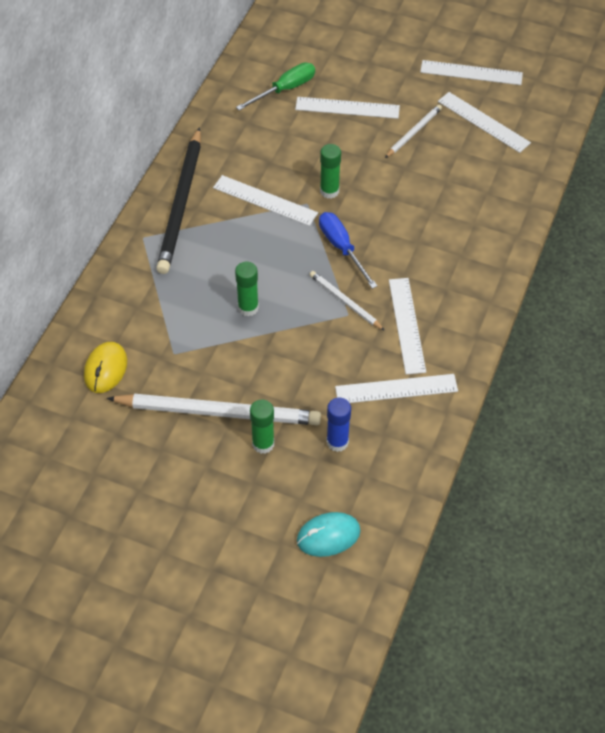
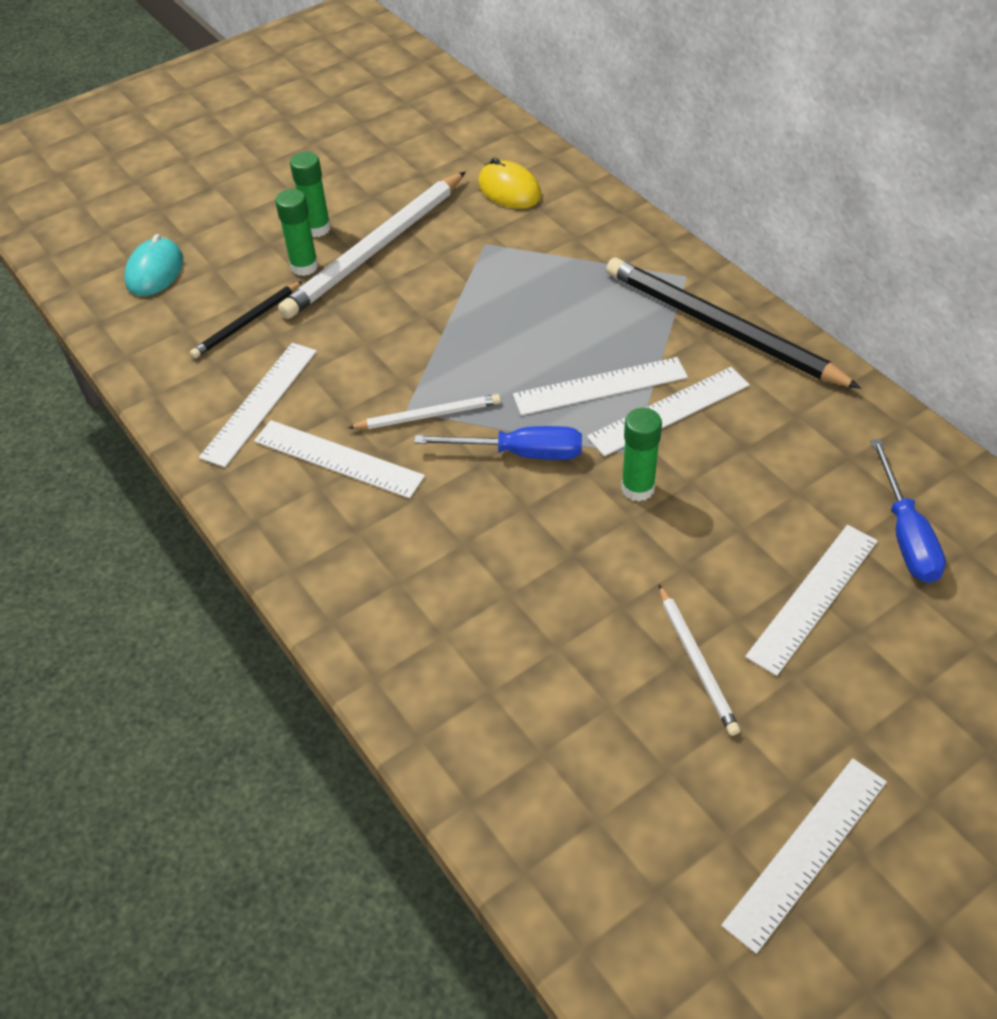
camera: 125 degrees right, 5 degrees down
(248, 308) = (497, 324): green glue stick -> green glue stick (317, 228)
(285, 89) = (905, 534): green screwdriver -> blue screwdriver
(337, 442) = (247, 322): blue glue stick -> black pencil
(483, 122) = (657, 788): white ruler -> white ruler (600, 386)

